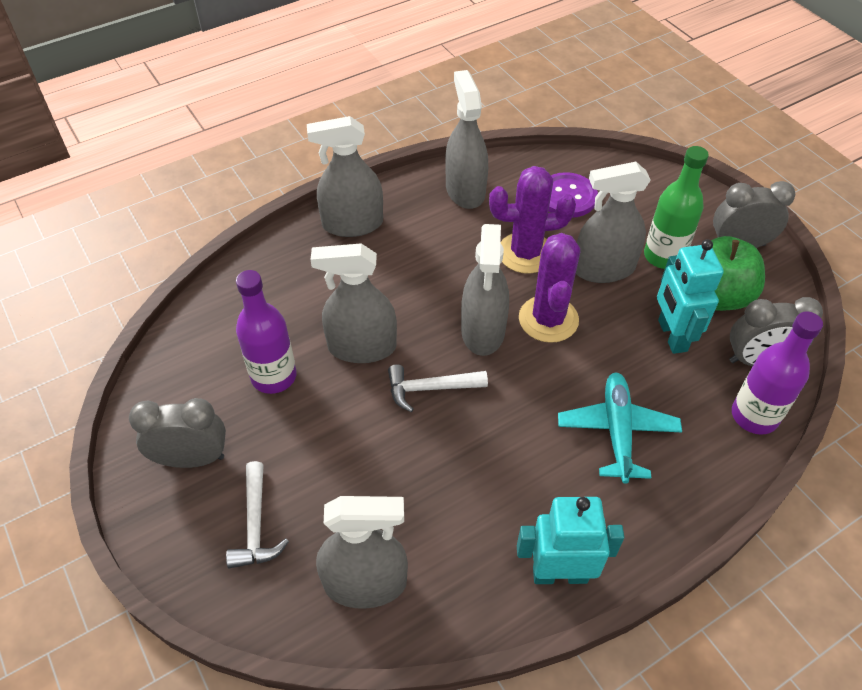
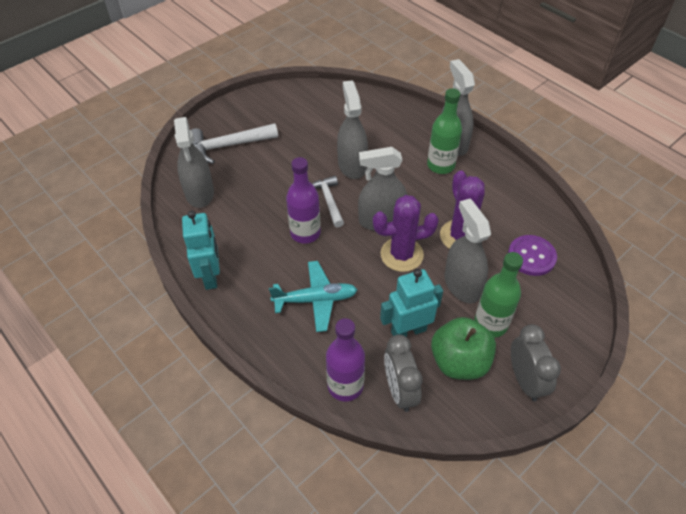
camera: 80 degrees right, 0 degrees up
(192, 459) = (263, 115): grey clock -> none
(256, 525) = (228, 146): white hammer -> white hammer, size x1.51
(274, 376) = (321, 133): purple bottle -> purple bottle (305, 233)
(393, 245) = (440, 165): none -> green bottle
(465, 190) = (510, 195): grey spray bottle -> none

